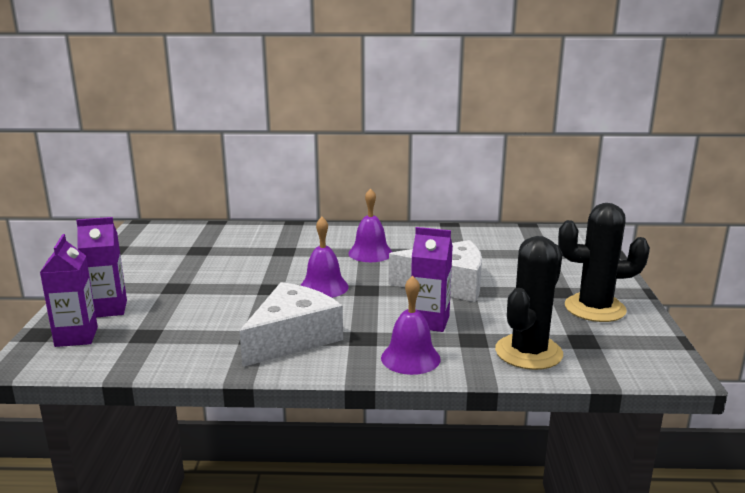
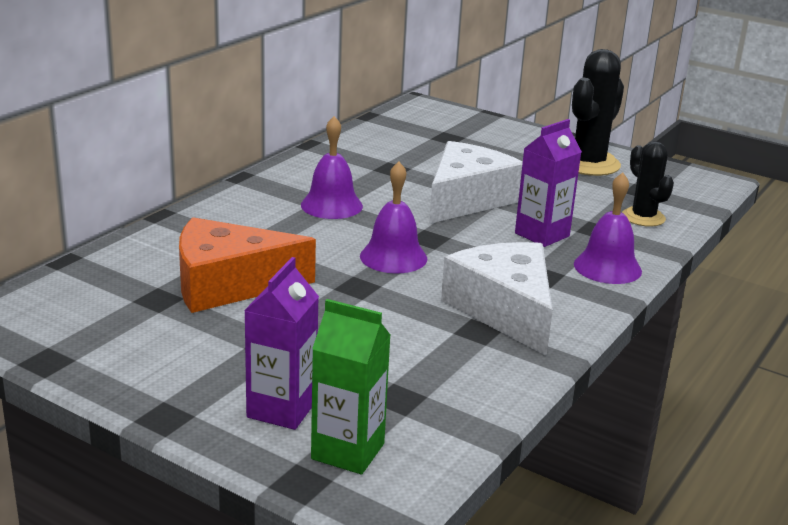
camera: 60 degrees left, 5 degrees up
(76, 337) = (348, 451): purple carton -> green carton
(233, 259) = (229, 284): none -> orange cheese
(528, 352) = (643, 217): black cactus -> black cactus, size x0.62

